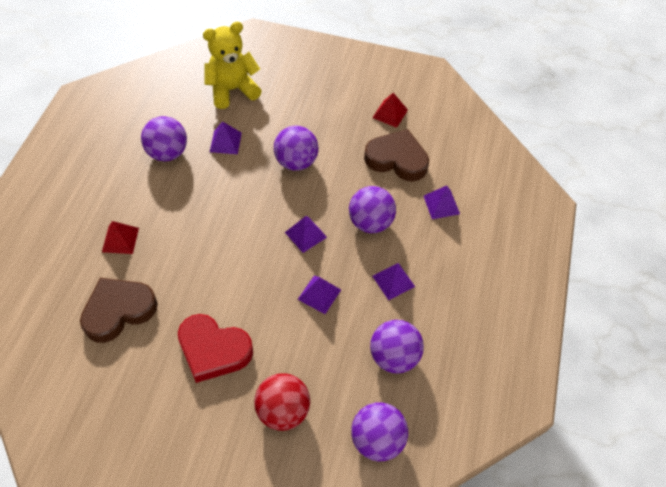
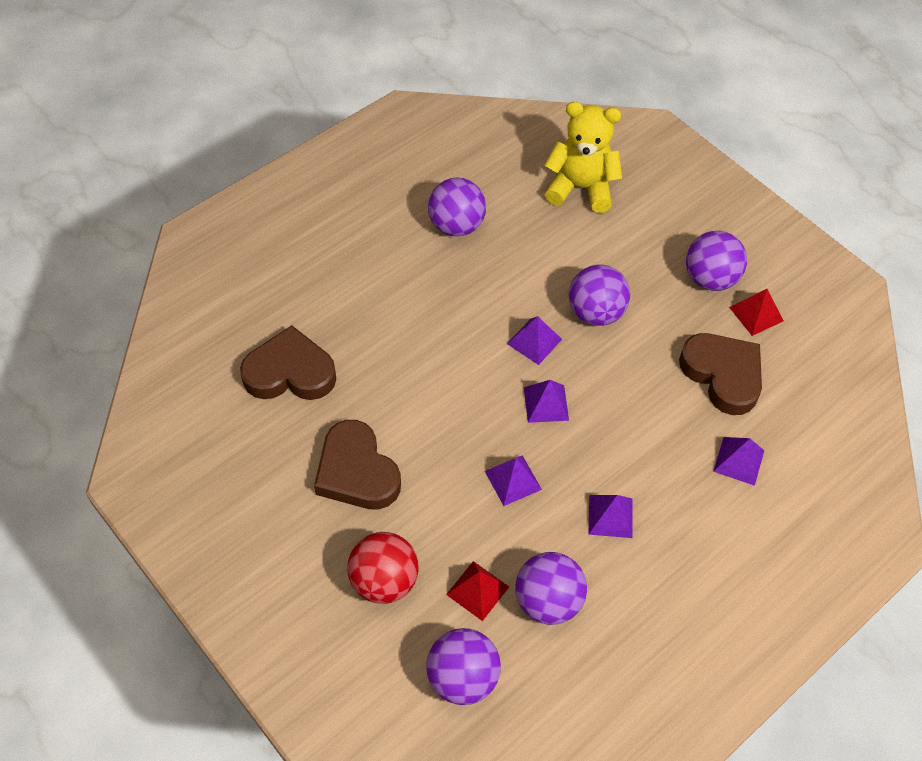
camera: 35 degrees right, 0 degrees up
(120, 240) = (341, 296): red pyramid -> red pyramid (477, 590)
(213, 350) = (357, 472): red heart -> brown heart
(225, 142) = (529, 246): purple pyramid -> purple pyramid (534, 341)
(370, 222) = (633, 432): purple ball -> purple ball (710, 278)

